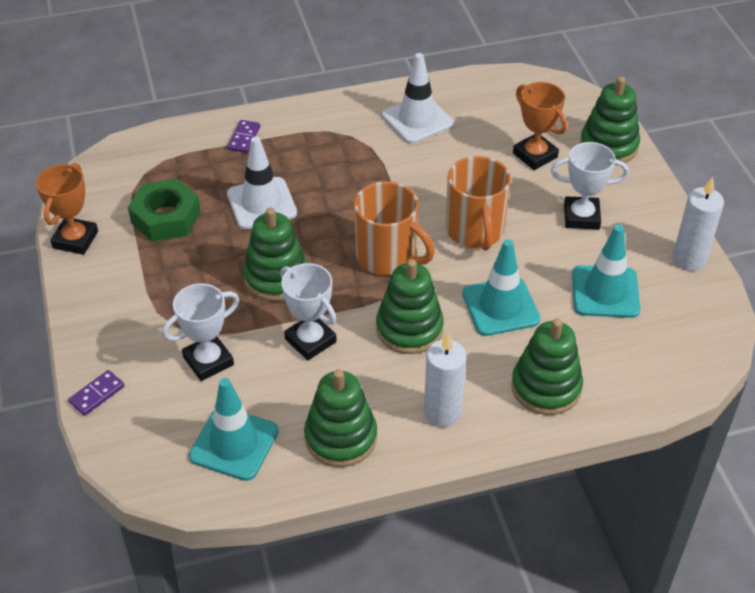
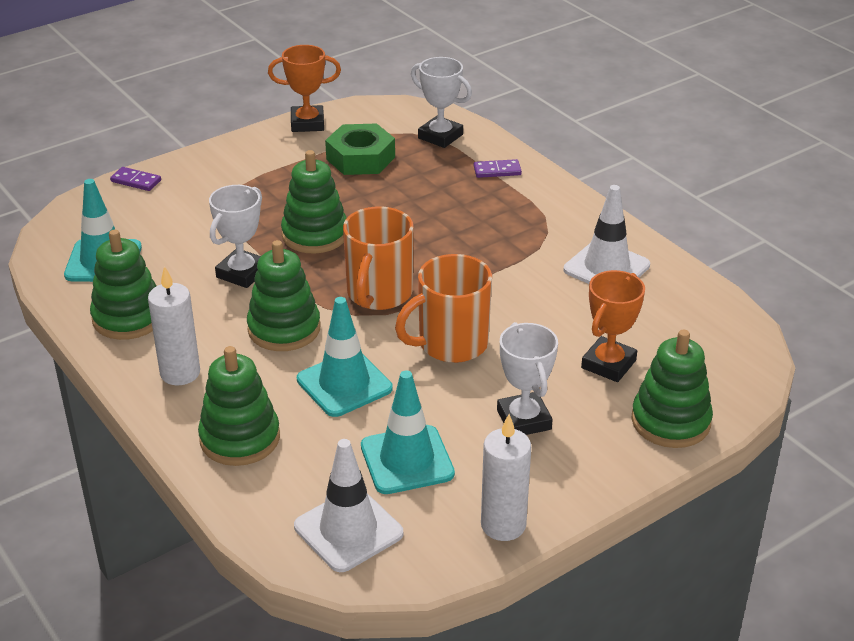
camera: 70 degrees right, 10 degrees down
(208, 361) = (194, 224): white trophy -> white trophy (440, 136)
(261, 204) = (410, 203): white traffic cone -> white traffic cone (348, 530)

